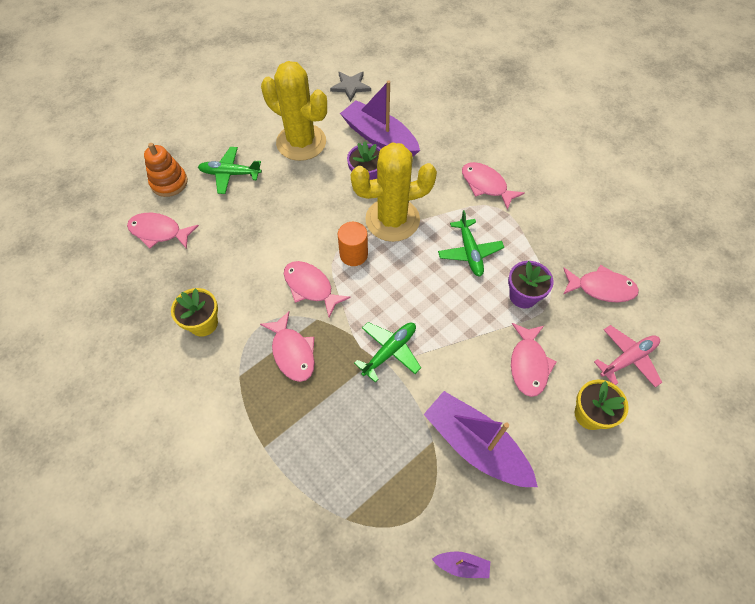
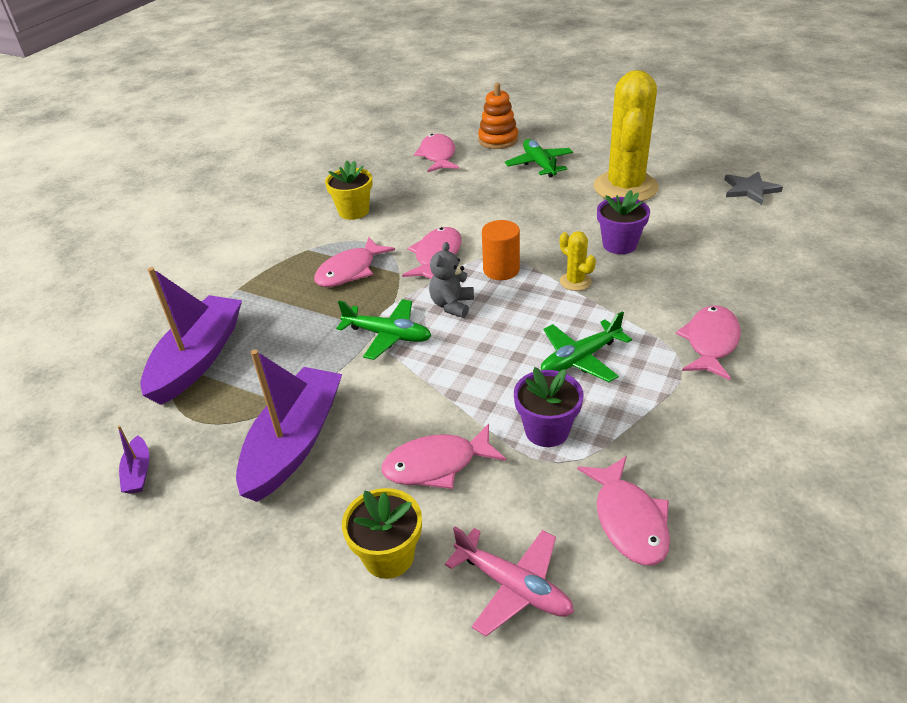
camera: 70 degrees right, 20 degrees down
(377, 299) = (452, 305): none -> grey teddy bear
(379, 138) = (692, 234): purple boat -> purple boat (198, 358)
(392, 220) = (575, 281): yellow cactus -> yellow cactus, size x0.42

